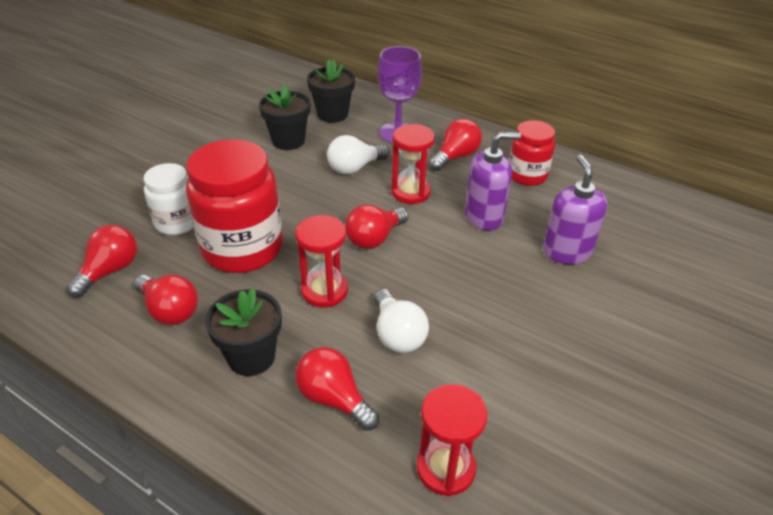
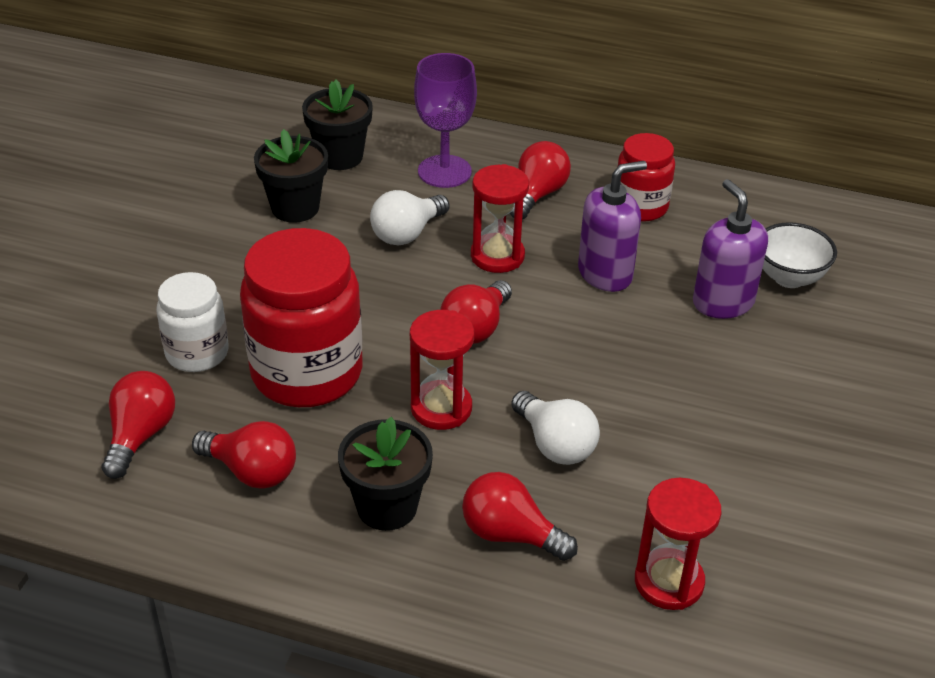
camera: 15 degrees left, 0 degrees up
(625, 242) = (789, 278): none -> white bowl

